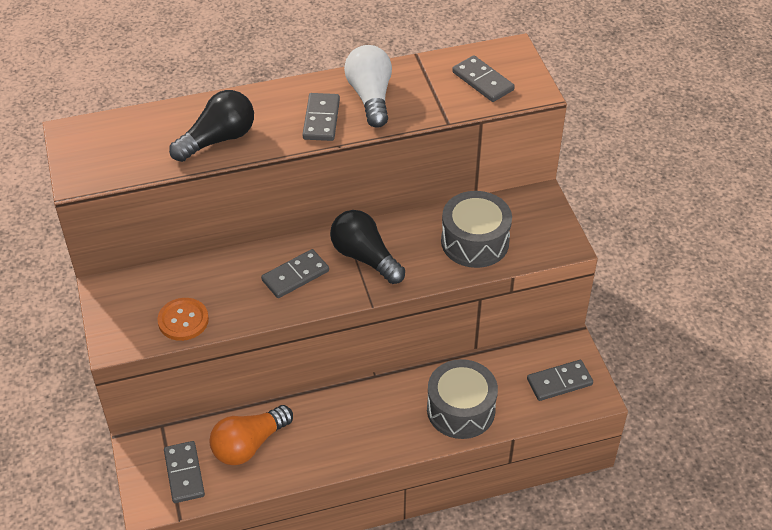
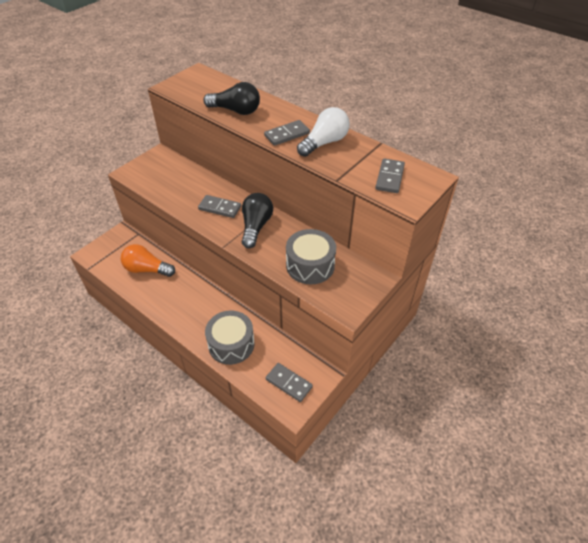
camera: 55 degrees right, 0 degrees up
(183, 320) = (158, 186): orange button -> none
(184, 473) = (115, 256): grey domino -> none

